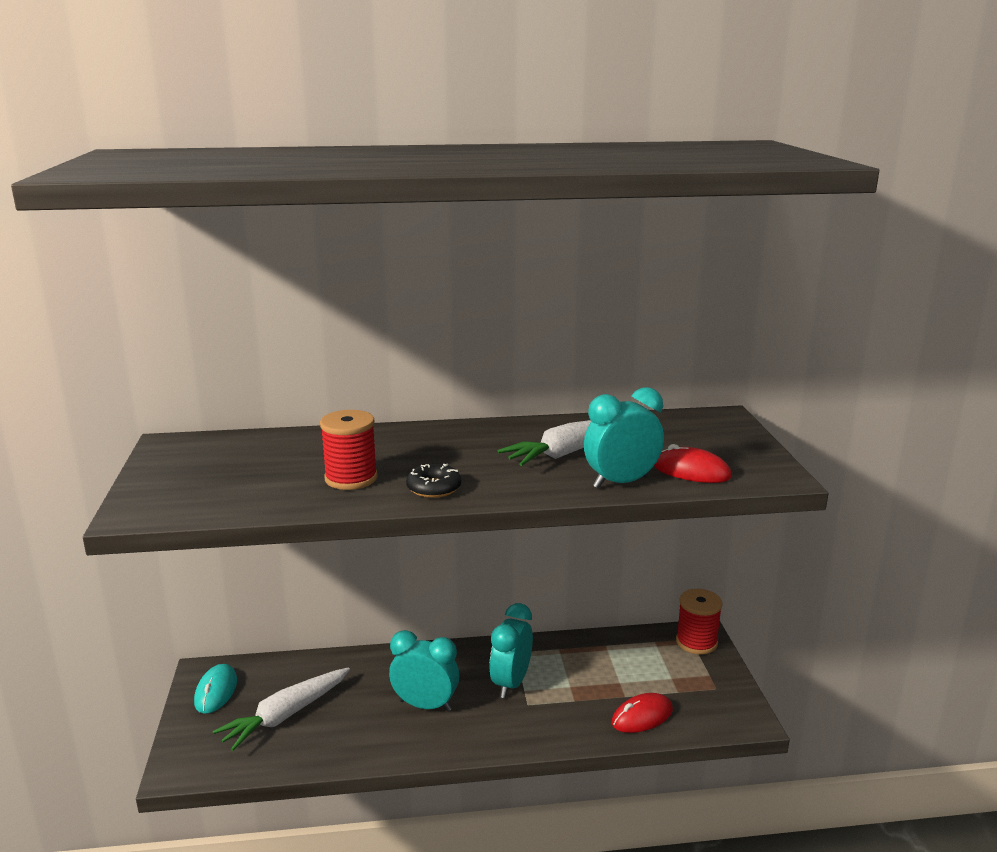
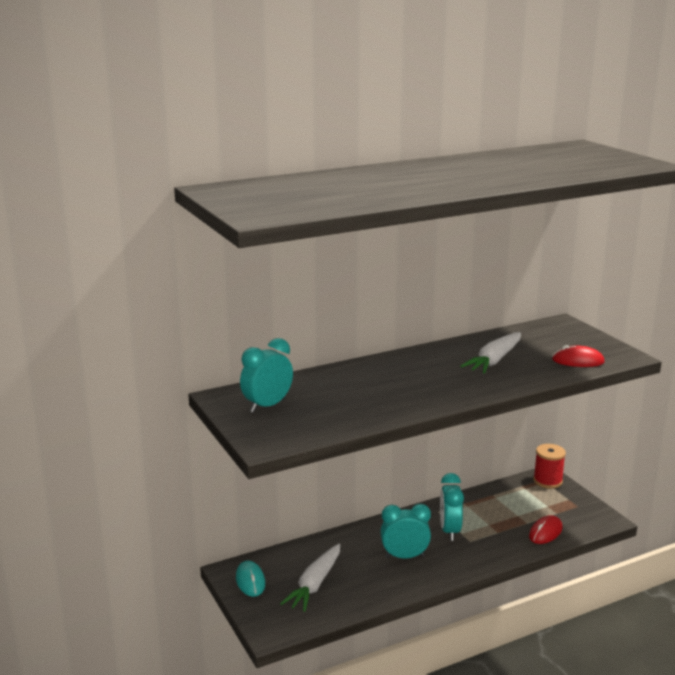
camera: 20 degrees left, 0 degrees up
(351, 478) = (378, 399): red spool -> none
(434, 488) = (437, 396): black donut -> none
(621, 482) = (545, 374): turquoise clock -> turquoise clock (267, 406)

